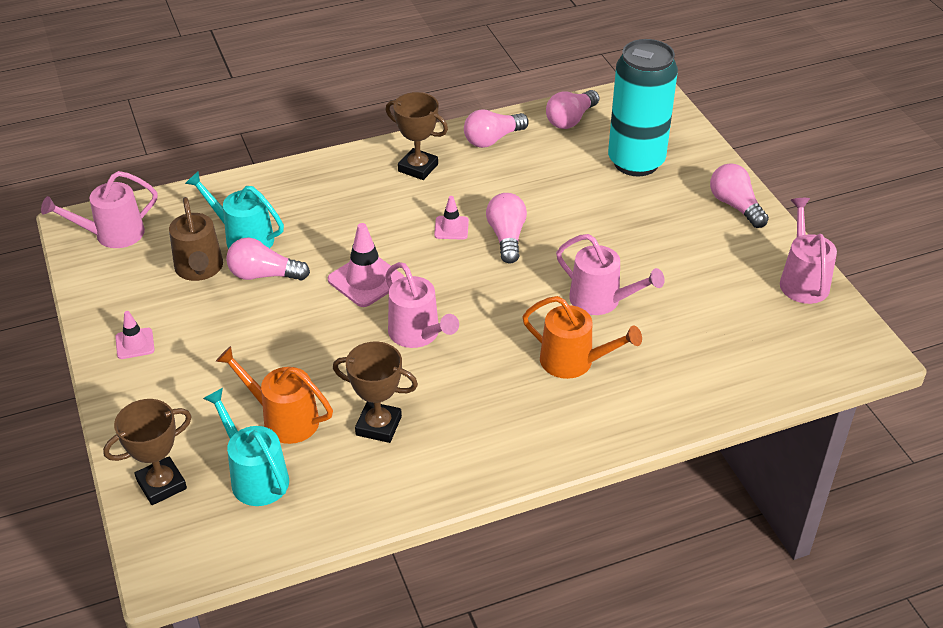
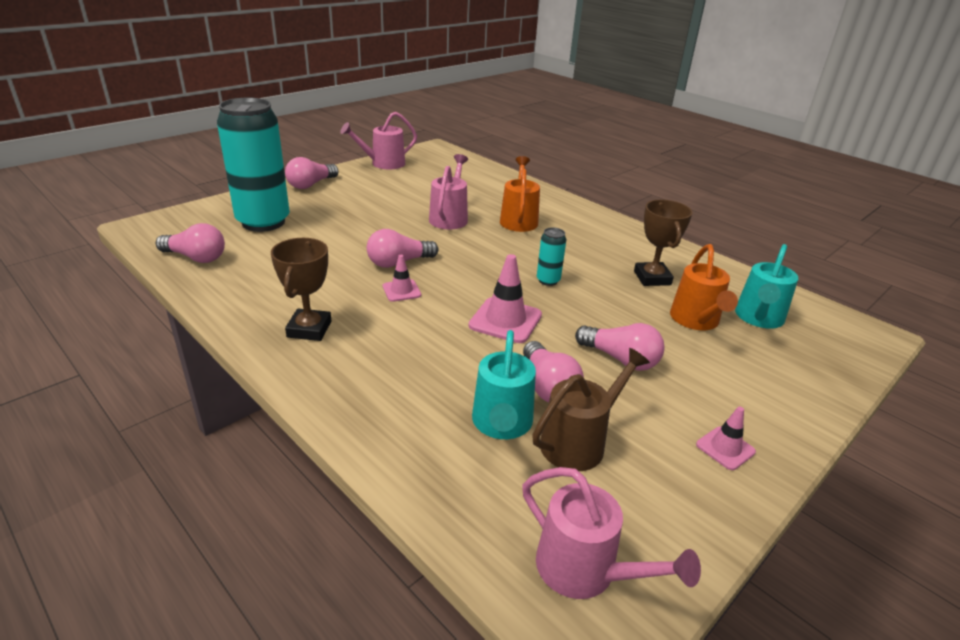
camera: 115 degrees left, 10 degrees down
(161, 484) = (826, 362): brown trophy -> none
(418, 334) = (548, 280): pink watering can -> turquoise can
(492, 139) = (241, 294): pink light bulb -> pink light bulb (620, 359)

